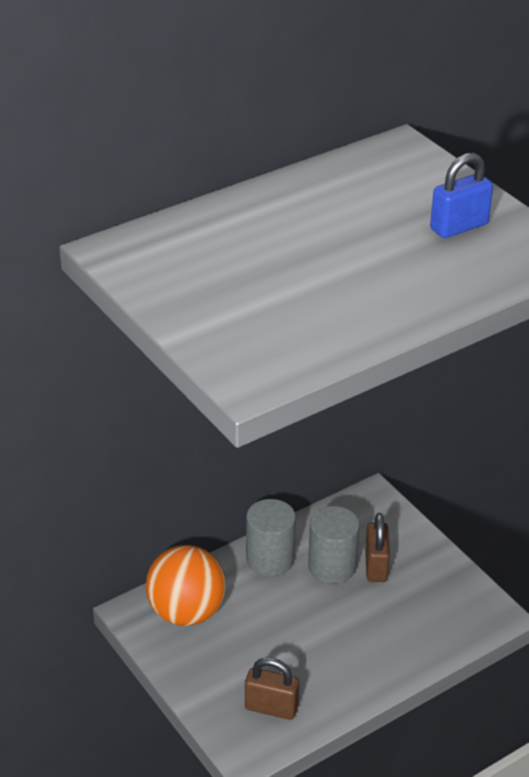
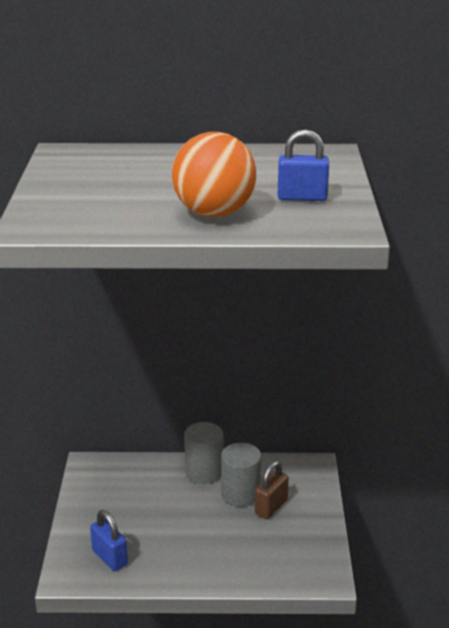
camera: 35 degrees right, 10 degrees down
(186, 612) = (119, 478): orange ball -> orange ball (214, 213)
(271, 708) = (109, 558): brown padlock -> blue padlock

